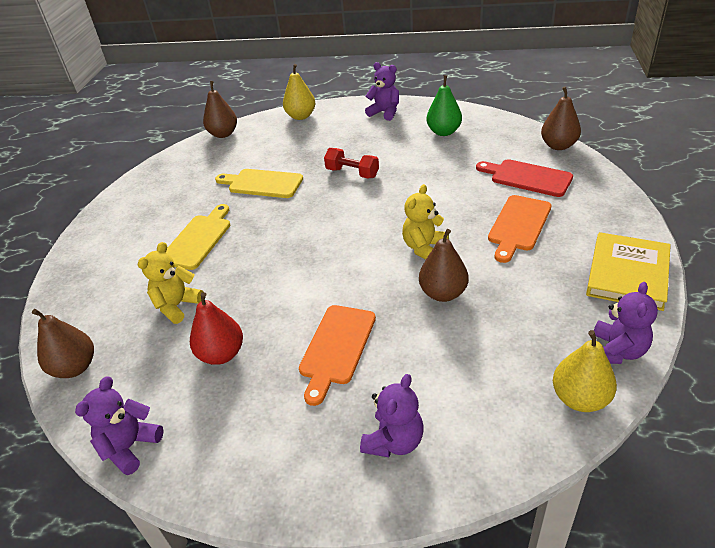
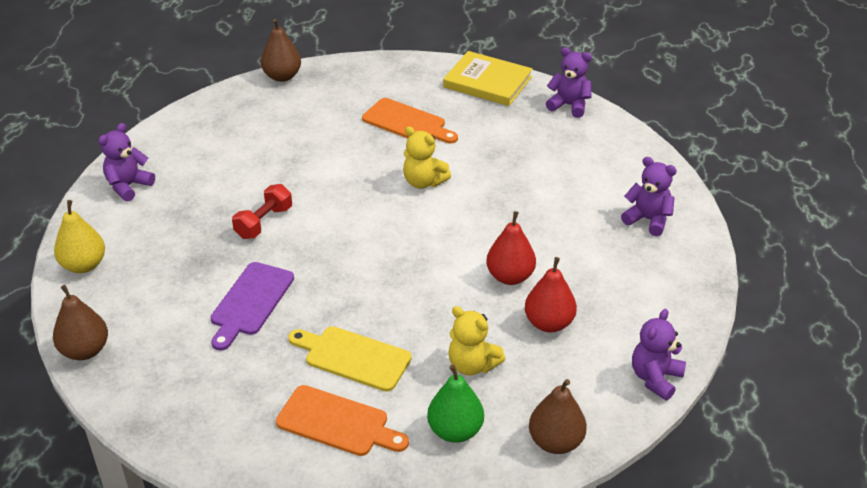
camera: 90 degrees left, 0 degrees up
(130, 446) = (655, 378): purple teddy bear -> purple teddy bear turned 90 degrees clockwise
(262, 184) = (250, 302): yellow cutting board -> purple cutting board
(289, 321) = (510, 276): none -> red pear
(336, 348) = (549, 246): orange cutting board -> orange cutting board (337, 422)
(443, 293) = (491, 178): brown pear -> none
(444, 132) = (209, 145): green pear -> green pear (455, 430)
(527, 177) = (331, 105): red cutting board -> none
(580, 398) = (611, 130): yellow pear -> none

